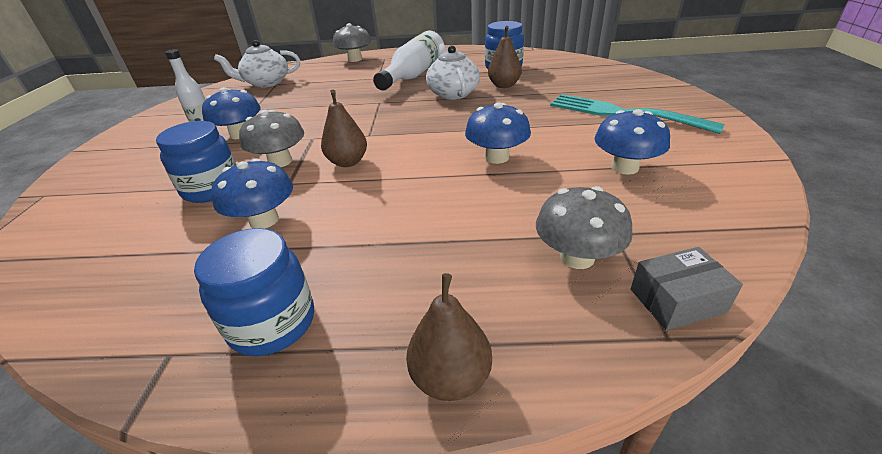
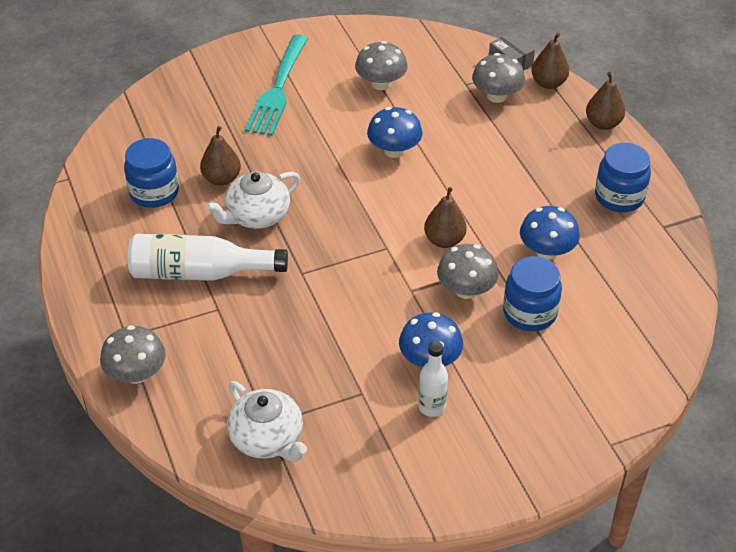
camera: 115 degrees left, 10 degrees up
(602, 335) = (548, 83): none -> brown pear
(625, 167) = (381, 83): blue mushroom -> grey mushroom

